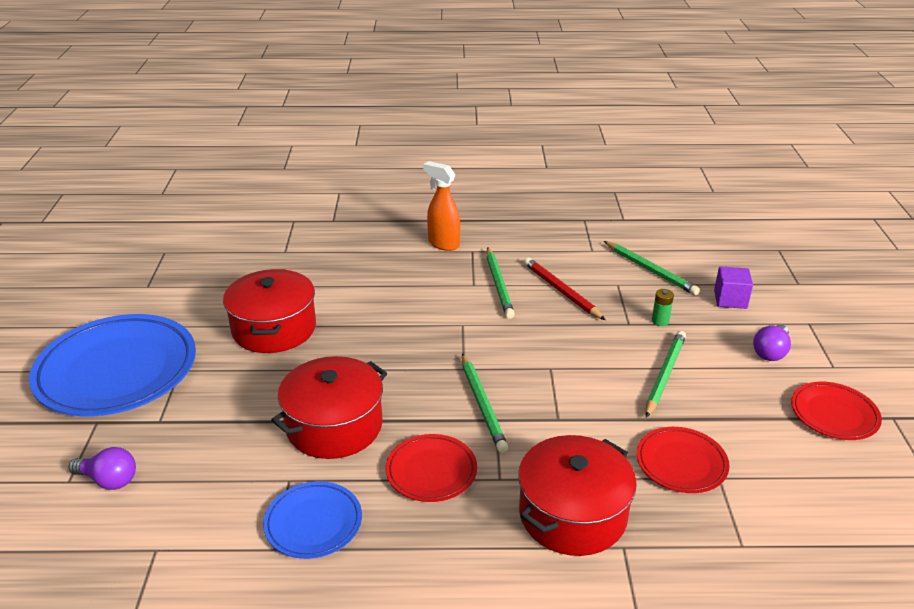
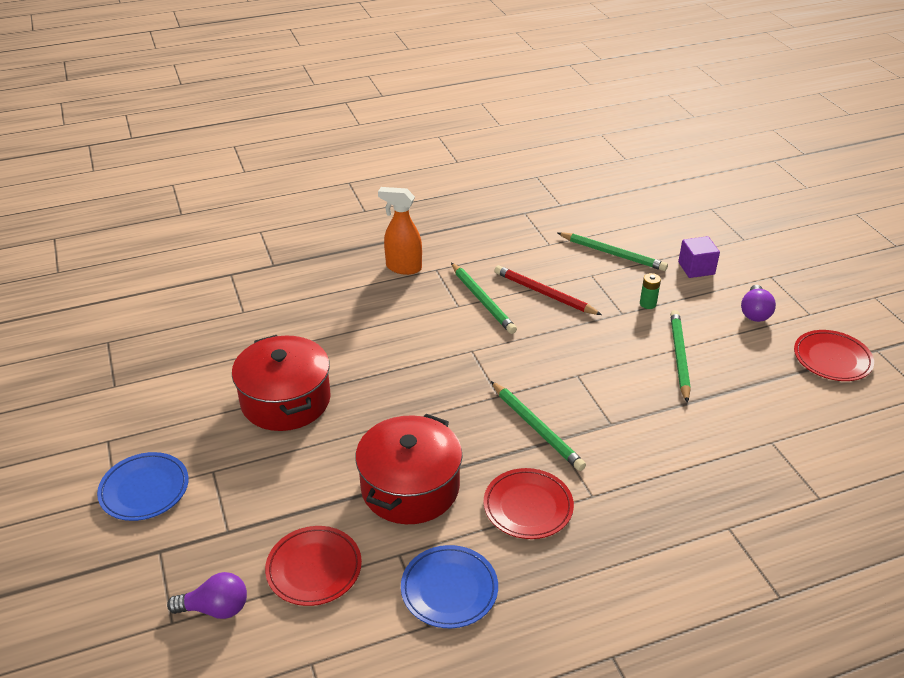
camera: 20 degrees left, 5 degrees up
(117, 371) = (144, 489): blue plate -> blue plate, size x0.51
(572, 514) = (672, 511): red pot -> none
(681, 463) = (736, 438): red plate -> red plate (314, 568)

